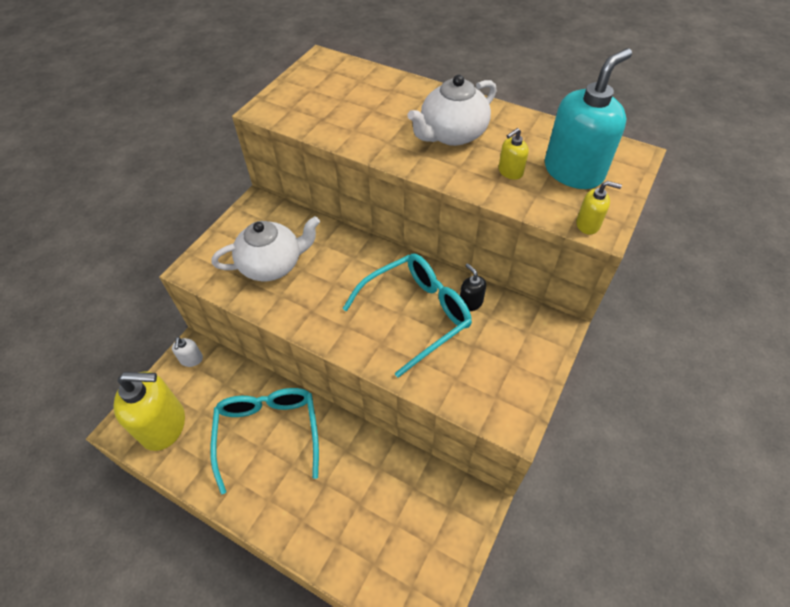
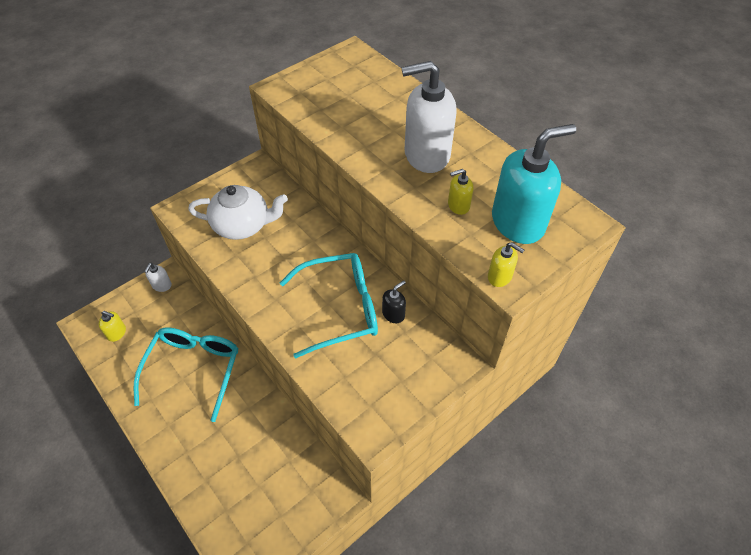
camera: 20 degrees right, 0 degrees up
(164, 425) = (117, 333): yellow soap dispenser -> yellow soap dispenser, size x0.44
(452, 134) = (426, 155): white teapot -> white soap dispenser
(470, 302) = (393, 314): black soap dispenser -> black soap dispenser turned 60 degrees clockwise

